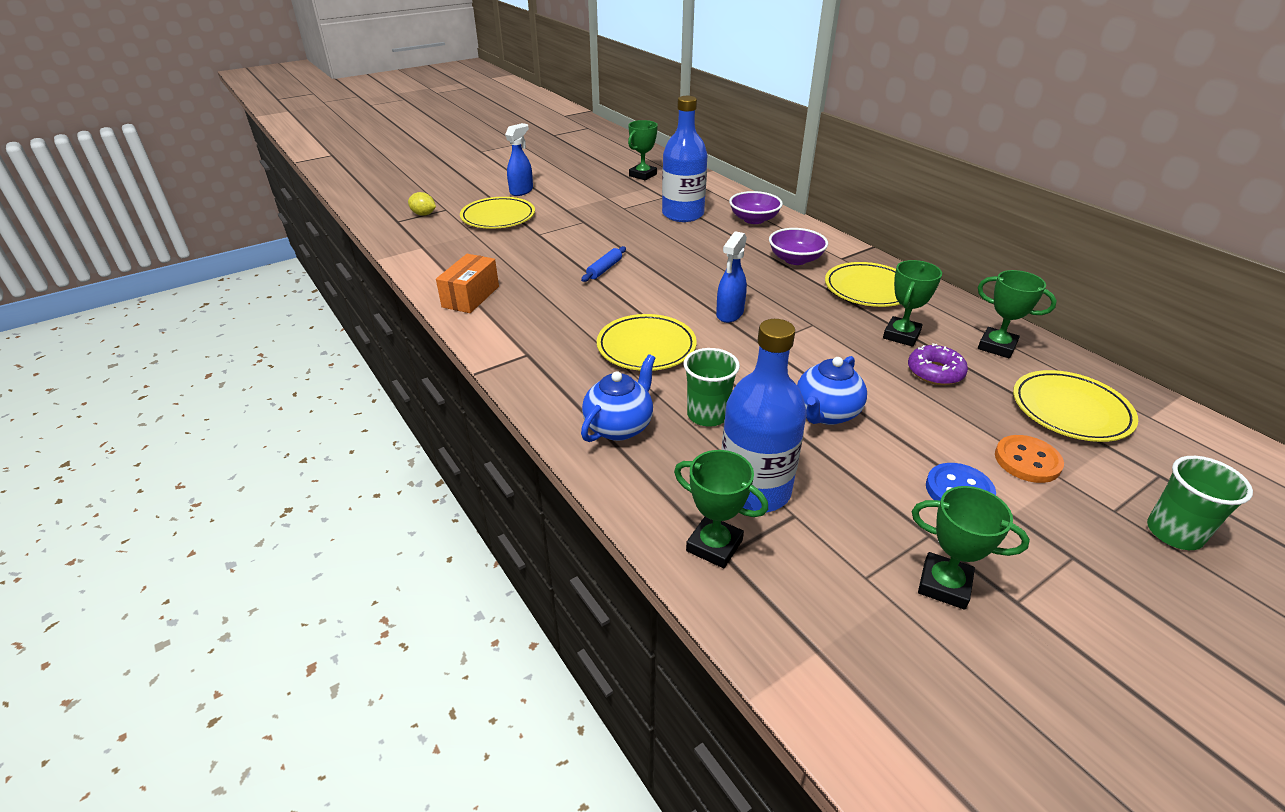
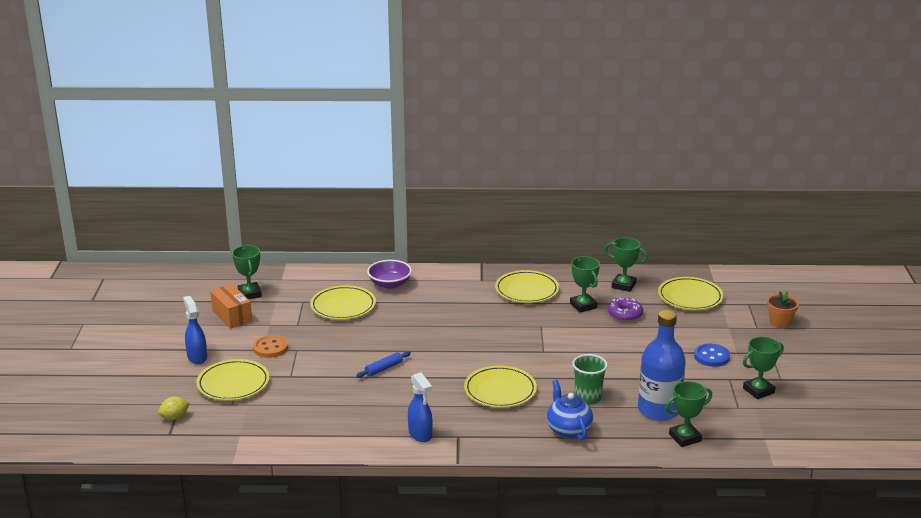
camera: 55 degrees left, 10 degrees down
(470, 297) = (353, 435): orange box -> orange box (232, 316)
(604, 269) = (383, 368): blue rolling pin -> blue rolling pin turned 75 degrees clockwise
(682, 214) = (343, 306): blue bottle -> yellow plate
(729, 314) = (498, 347): blue spray bottle -> blue spray bottle (420, 434)
(795, 259) = (463, 296): purple bowl -> none
(826, 413) = (624, 362): blue teapot -> none
(996, 346) = (623, 285): green trophy -> green trophy turned 45 degrees clockwise
(1027, 461) = (710, 329): orange button -> orange button (270, 348)
(1174, 533) = (780, 322): green cup -> orange flower pot

